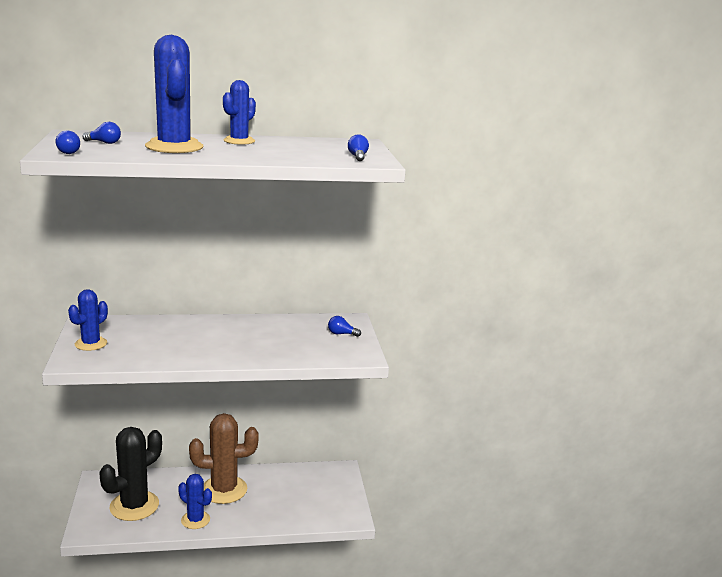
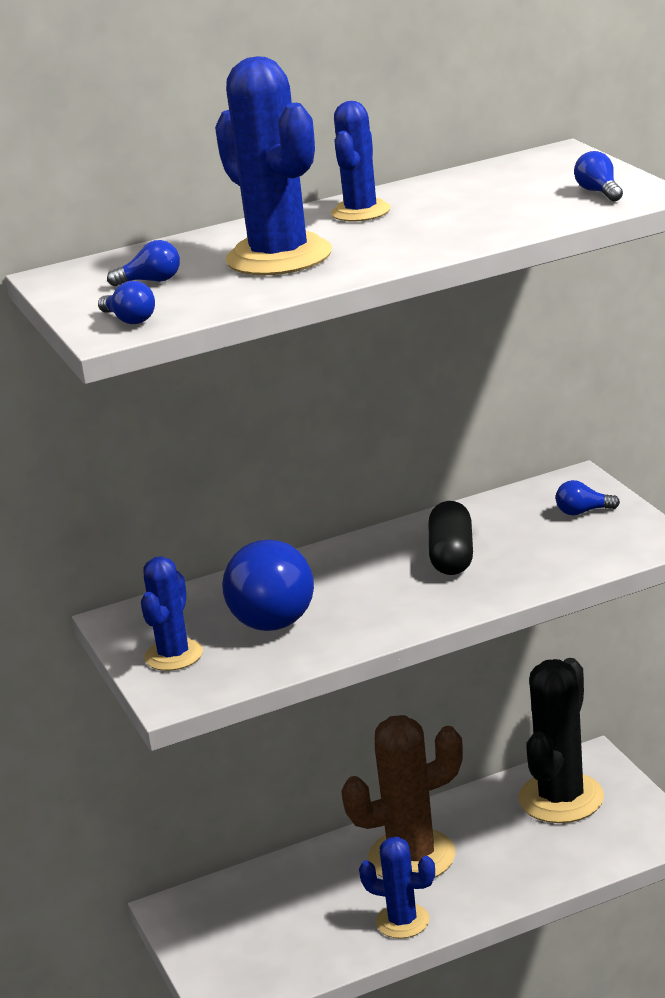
camera: 10 degrees left, 5 degrees up
(134, 506) = (276, 932): black cactus -> black cactus (561, 798)
(153, 337) = (269, 612): none -> blue light bulb
(261, 336) = (452, 556): none -> black capsule

